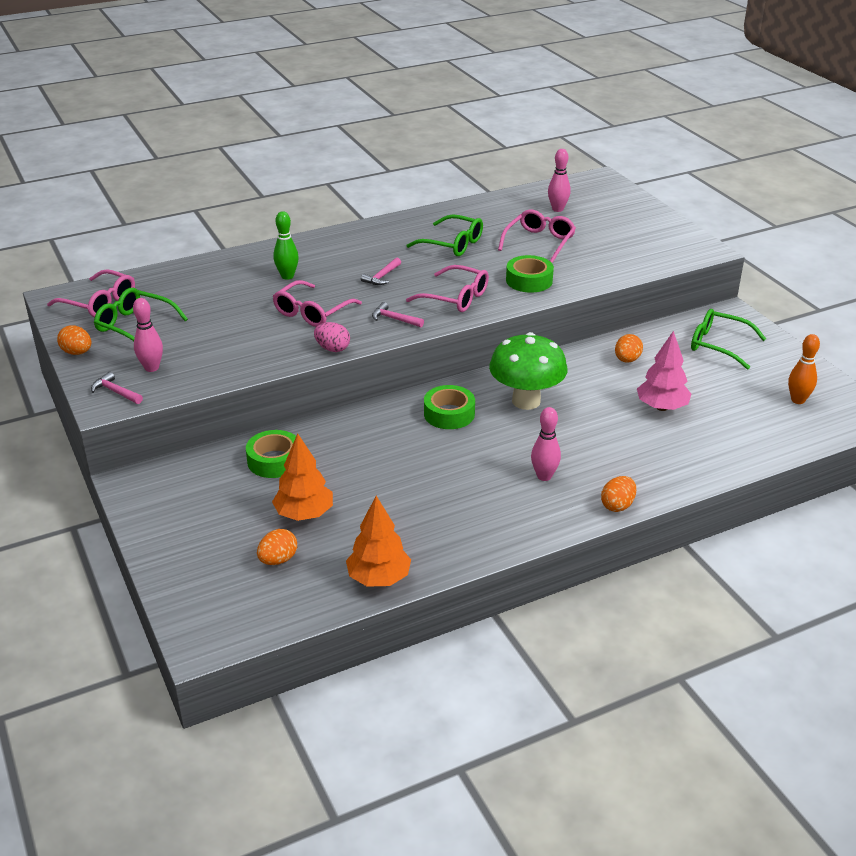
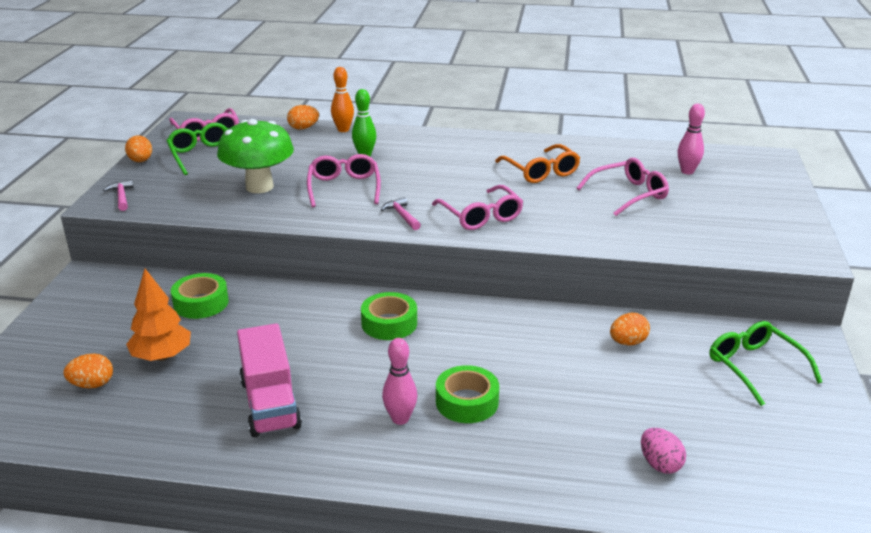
camera: 35 degrees right, 5 degrees down
(151, 368) = (170, 188): pink bowling pin -> none
(312, 312) = (344, 188): pink glasses -> pink glasses turned 105 degrees clockwise
(332, 349) = (317, 221): pink egg -> pink egg (660, 464)
(379, 578) = (139, 441): orange tree -> none
(382, 277) = (440, 179): pink hammer -> none
(440, 508) = (270, 403): none -> pink truck
(452, 244) = (540, 171): green glasses -> orange glasses
(526, 401) = (474, 341): green mushroom -> green mushroom (259, 187)
(529, 280) = (572, 224): green tape -> green tape (467, 402)
(617, 505) = (434, 483): orange egg -> orange egg (303, 128)
(661, 407) = (608, 404): pink tree -> none
(798, 400) = (788, 466): orange bowling pin -> orange bowling pin (343, 130)

